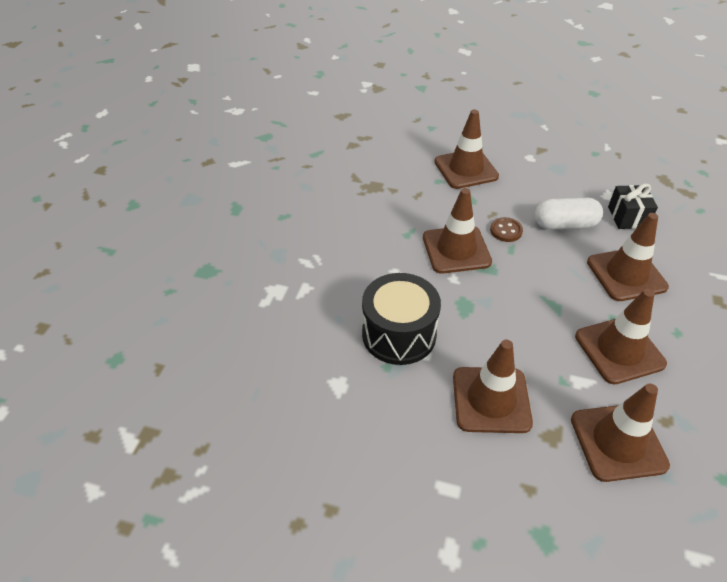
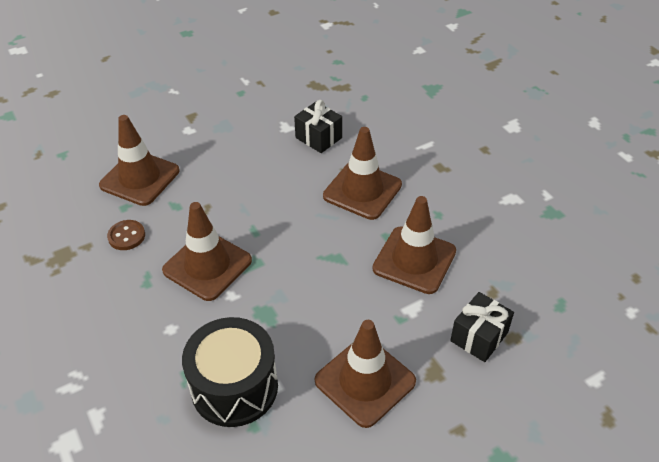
camera: 45 degrees left, 0 degrees up
(506, 231) = (234, 216): brown button -> brown button (126, 236)
(565, 225) = (277, 177): white capsule -> none
(618, 442) = (479, 337): brown traffic cone -> black gift

